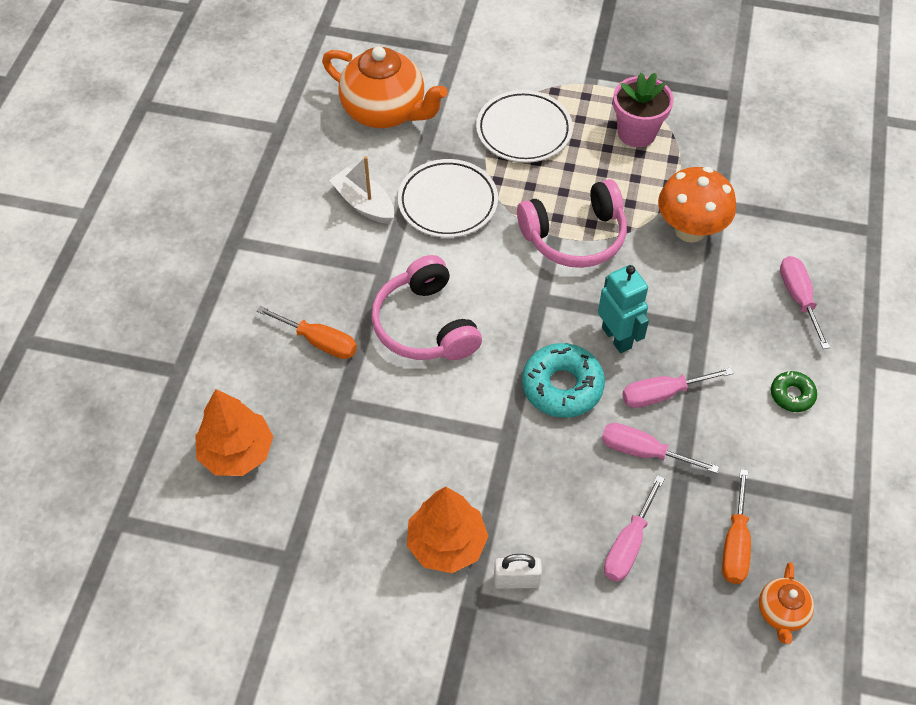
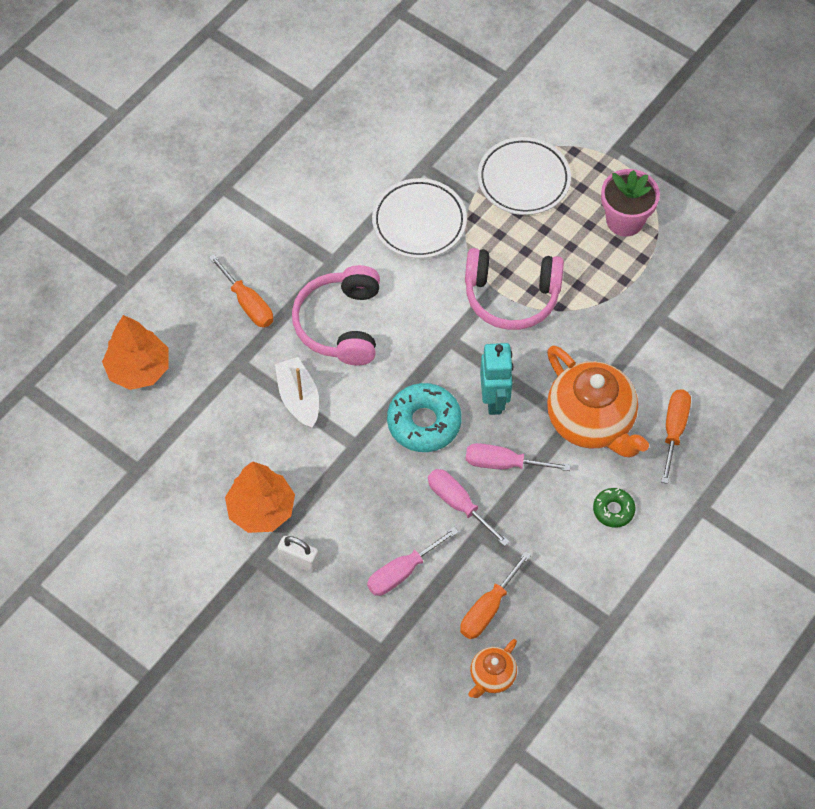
camera: 25 degrees right, 5 degrees up
(364, 204) = (347, 195): white boat -> white boat (299, 398)
(385, 111) = (411, 114): orange teapot -> orange teapot (591, 421)
(690, 230) = (616, 330): orange mushroom -> none
(798, 298) = (674, 430): pink screwdriver -> orange screwdriver

